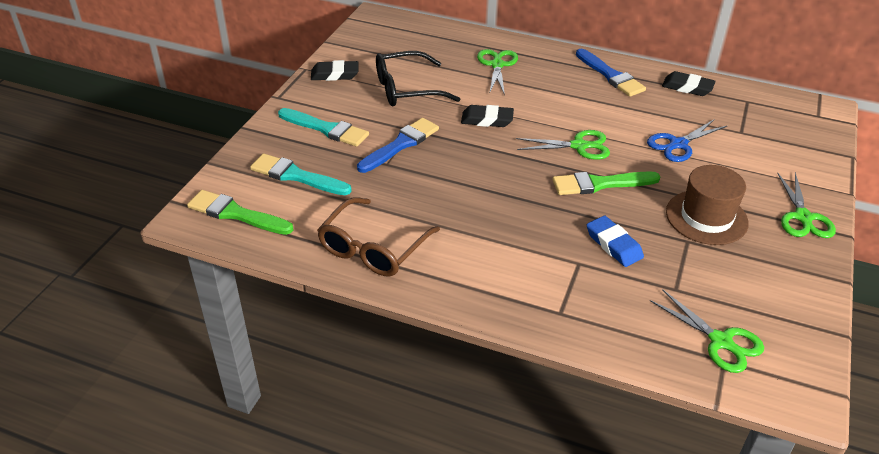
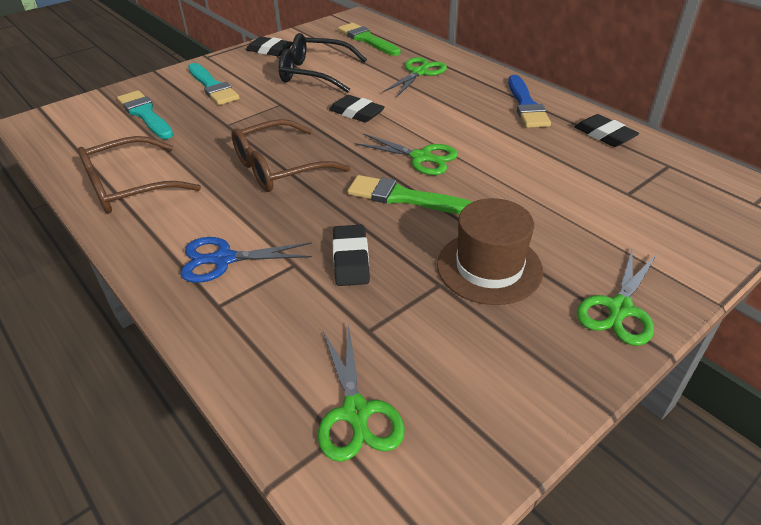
camera: 30 degrees right, 0 degrees up
(236, 214) = (66, 129): green brush -> green brush (367, 39)
(401, 144) = (256, 113): blue brush -> none
(480, 189) = (279, 167): none -> brown glasses
(614, 245) = (351, 259): blue eraser -> black eraser
(678, 144) = (535, 185): blue scissors -> blue scissors (224, 259)

